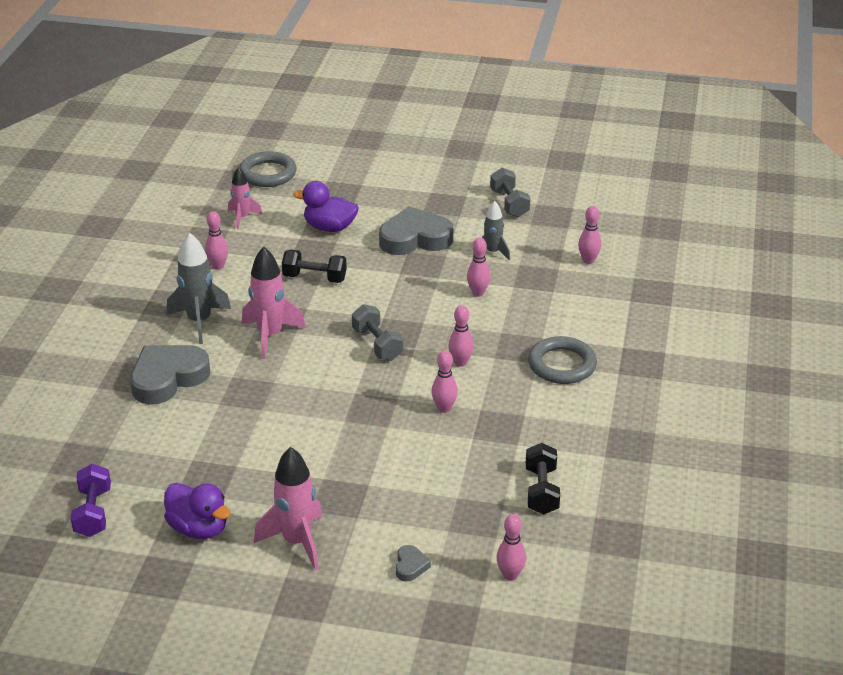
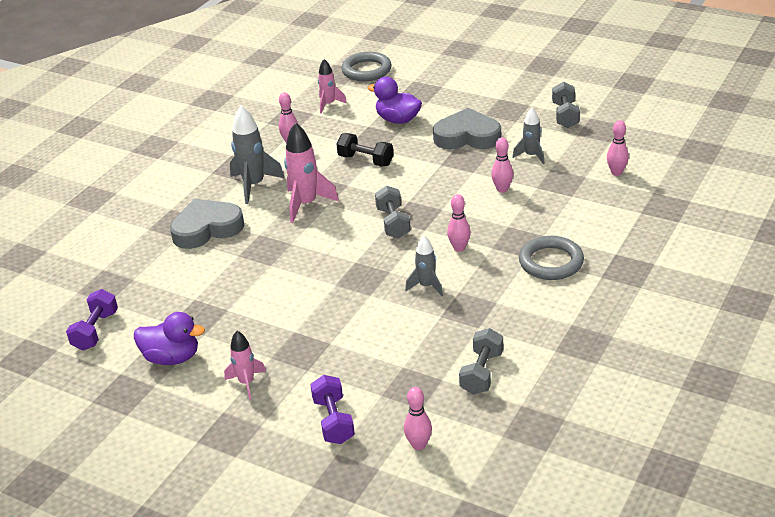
camera: 20 degrees right, 0 degrees up
(199, 528) = (172, 358): purple duck -> purple duck turned 45 degrees counterclockwise
(297, 542) = (246, 383): pink rocket -> pink rocket, size x0.61
(410, 566) = (333, 421): grey heart -> purple dumbbell
(444, 408) = (426, 286): pink bowling pin -> grey rocket
(541, 491) = (482, 373): black dumbbell -> grey dumbbell

